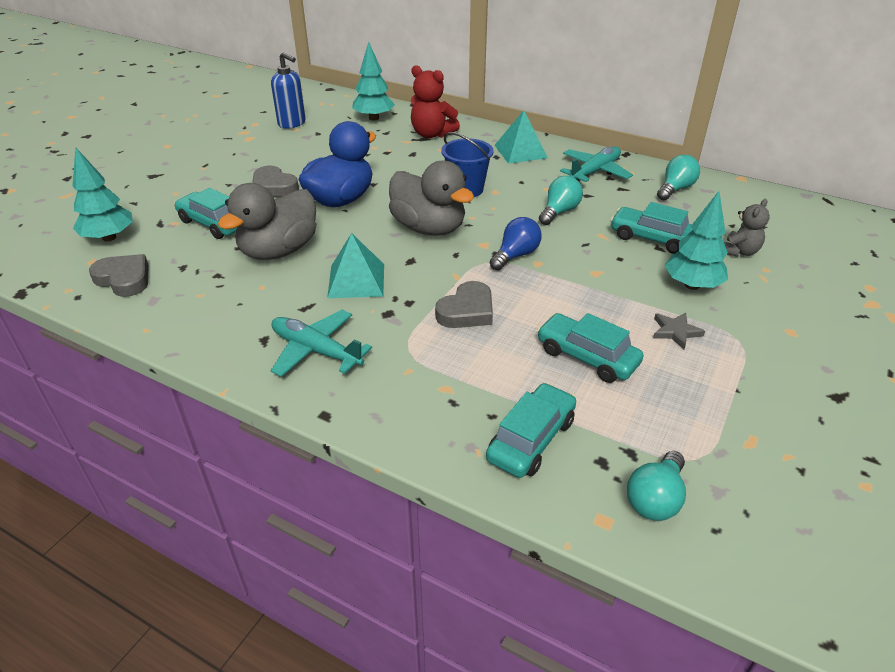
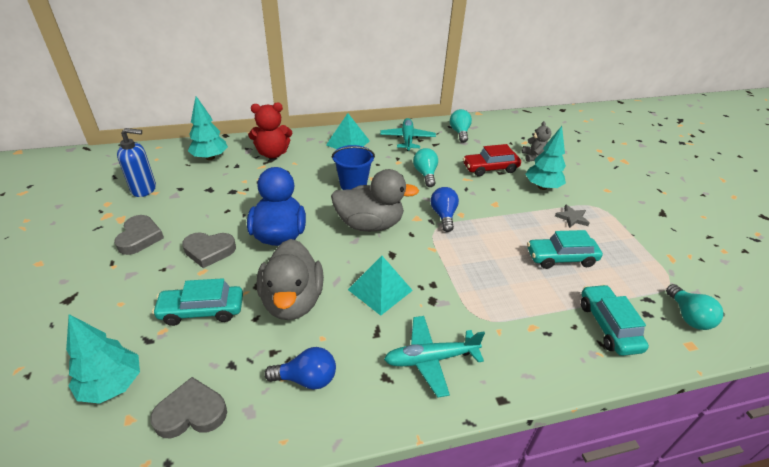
camera: 45 degrees left, 0 degrees up
(212, 304) = (306, 379): none -> blue light bulb
(467, 311) = (471, 269): grey heart -> grey heart (140, 237)
(652, 238) = (490, 168): turquoise car -> red car

